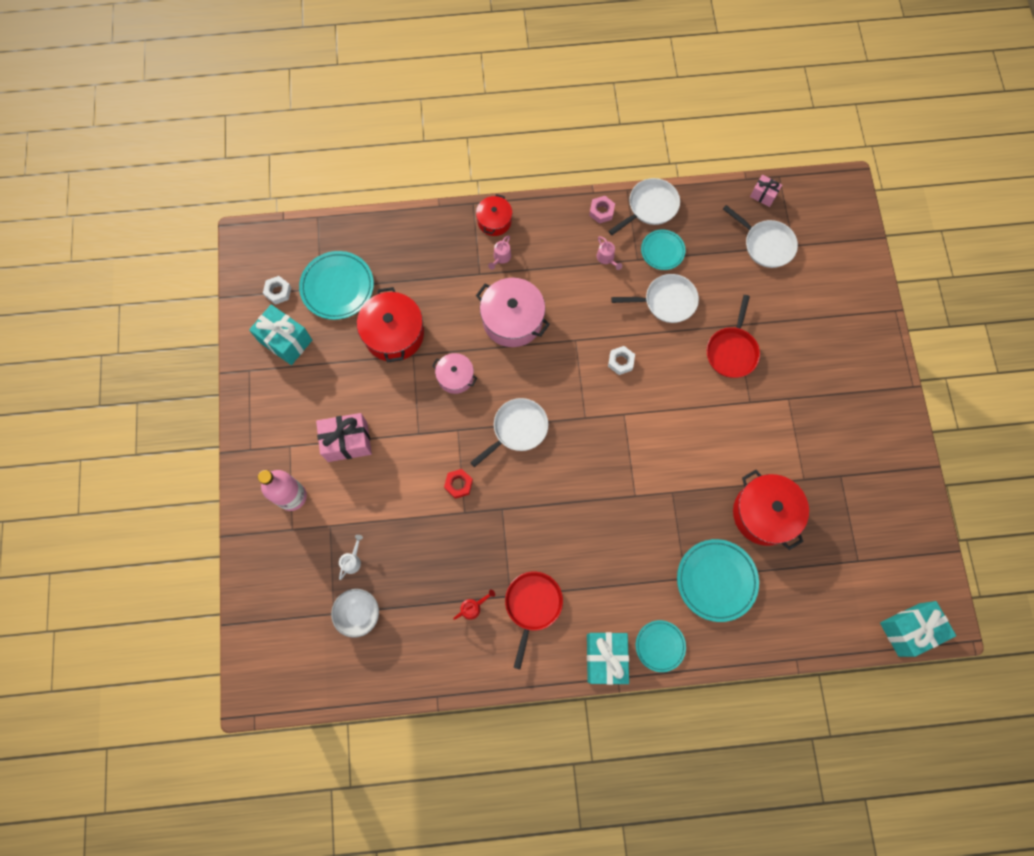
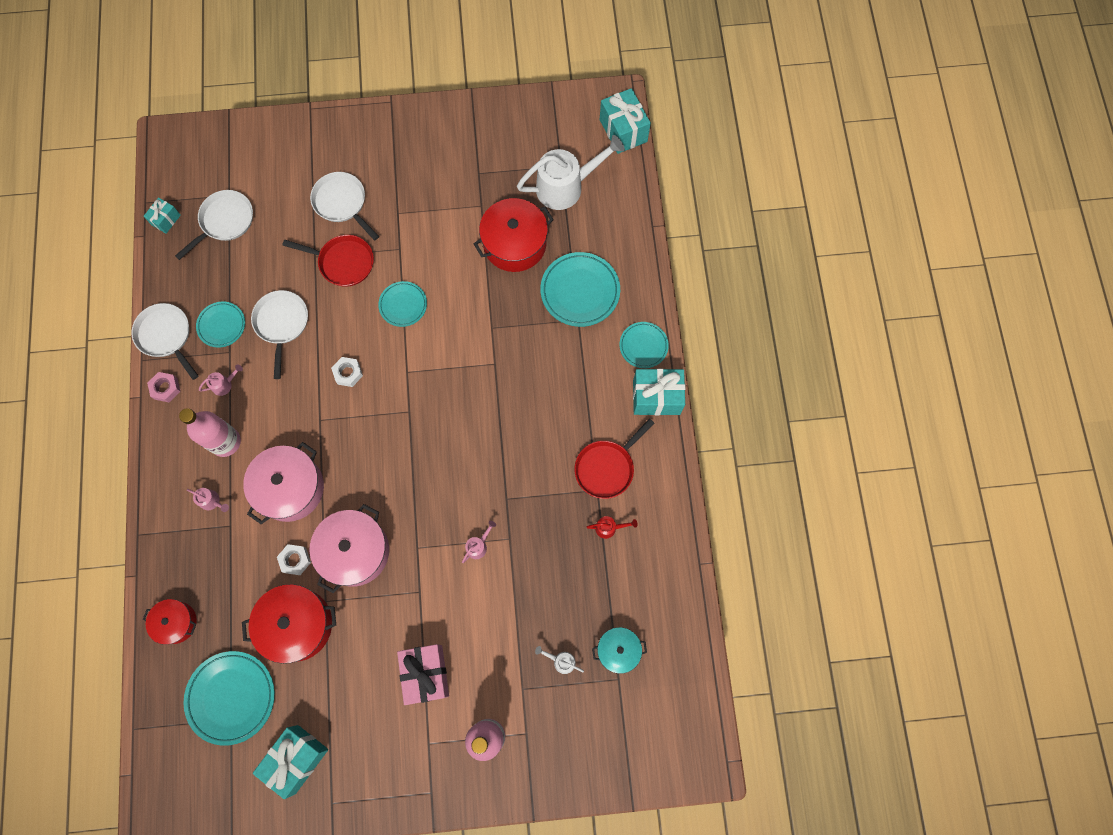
camera: 90 degrees left, 0 degrees up
(278, 292) = (231, 774): white nut -> white nut (295, 560)
(359, 614) = (618, 650): white bowl -> turquoise pot
(455, 377) = (355, 551): pink pot -> pink pot, size x1.71
(458, 484) = (478, 545): red nut -> pink watering can
(473, 607) = (609, 528): red watering can -> red watering can turned 120 degrees clockwise
(494, 221) = (164, 509): red pot -> red pot (176, 622)
(517, 429) = (419, 483): white pan -> white pan (342, 203)
(532, 606) = (607, 467): red pan -> red pan turned 60 degrees counterclockwise
(554, 263) = (225, 442): none -> pink bottle
(691, 408) = (403, 305): none -> turquoise plate
(763, 195) = (166, 220): pink gift -> turquoise gift
(834, 567) = (566, 186): none -> white watering can

